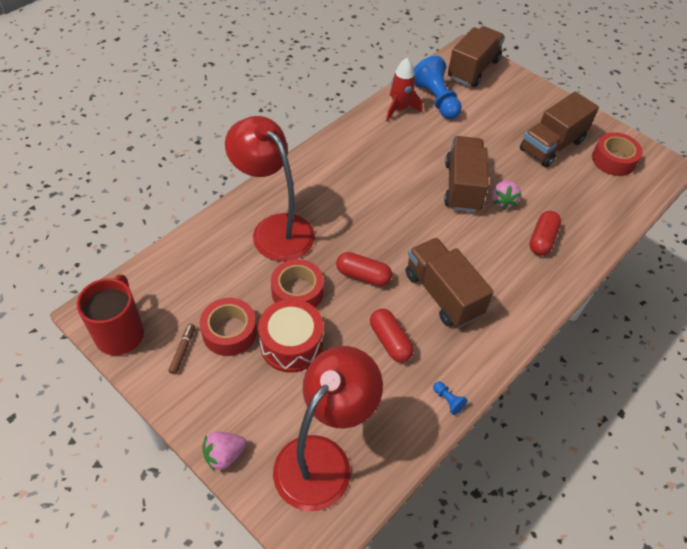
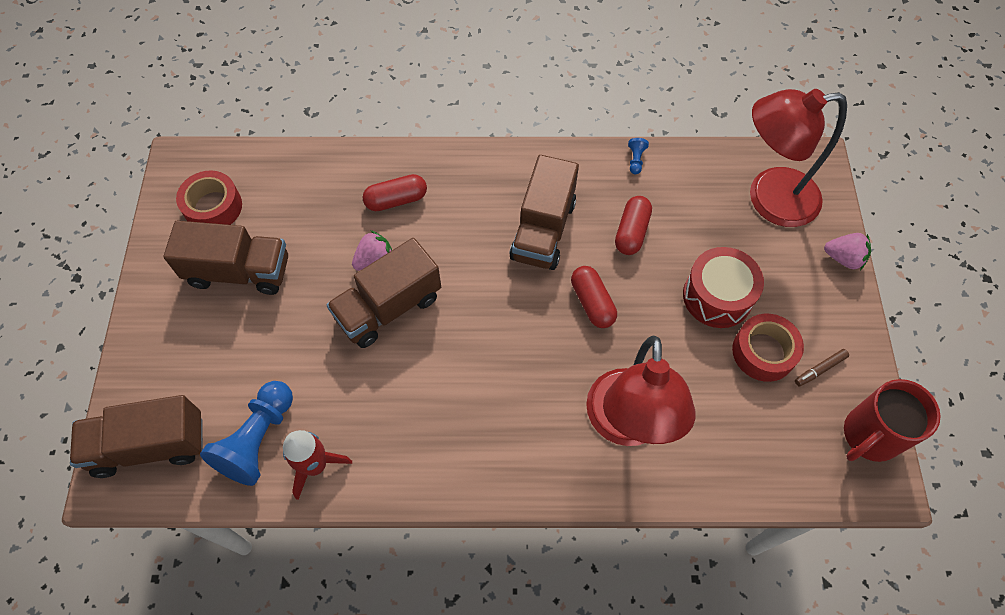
camera: 130 degrees left, 10 degrees up
(297, 292) = (668, 338): red tape -> none

